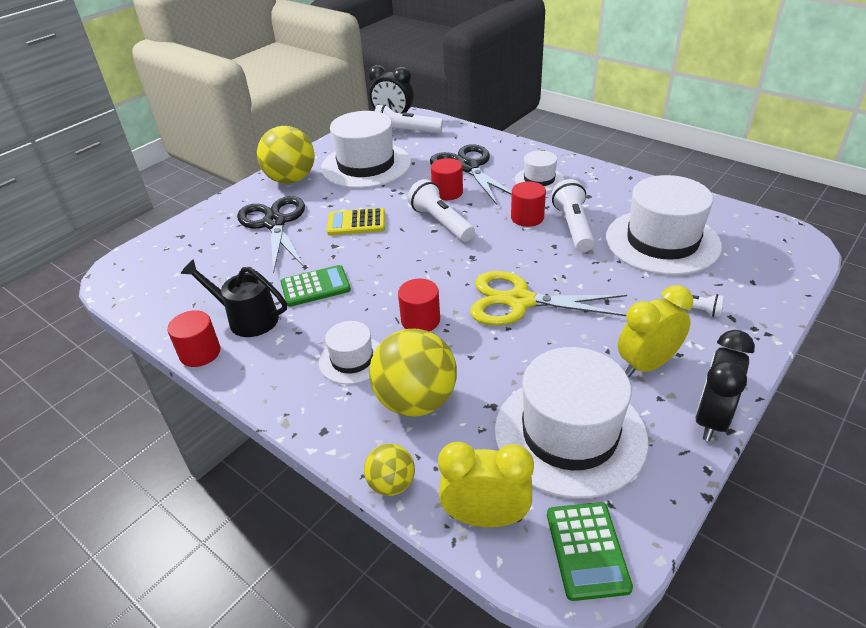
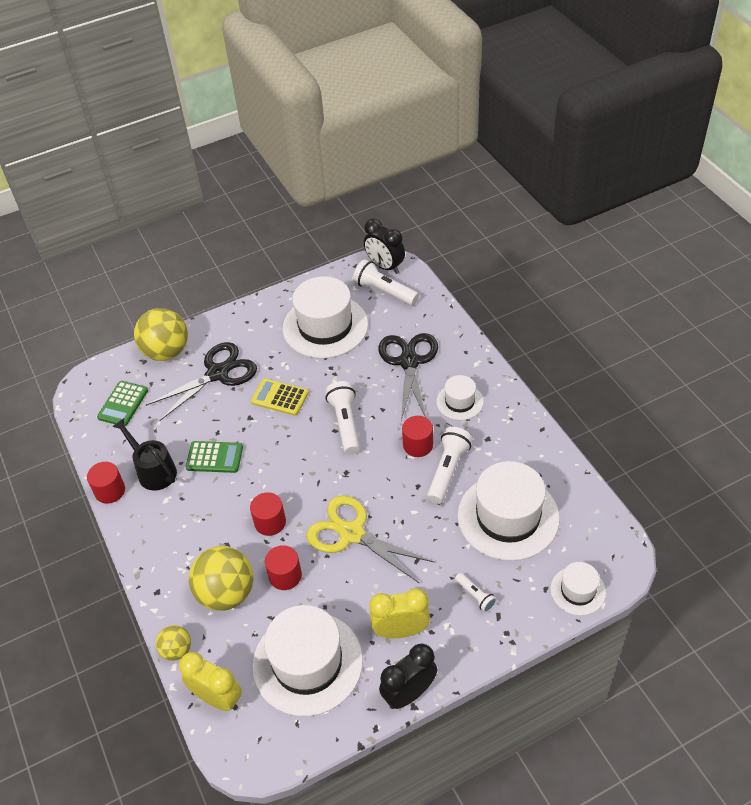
camera: 25 degrees right, 10 degrees up
(274, 223) = (217, 373): black scissors -> black scissors turned 45 degrees clockwise
(291, 179) = (255, 322): yellow ball -> yellow ball (166, 352)
(352, 360) = (204, 539): white hat -> white hat (578, 591)
(447, 192) = (372, 388): red cylinder -> red cylinder (285, 576)
(587, 550) = (261, 746): green calculator -> green calculator (123, 404)

